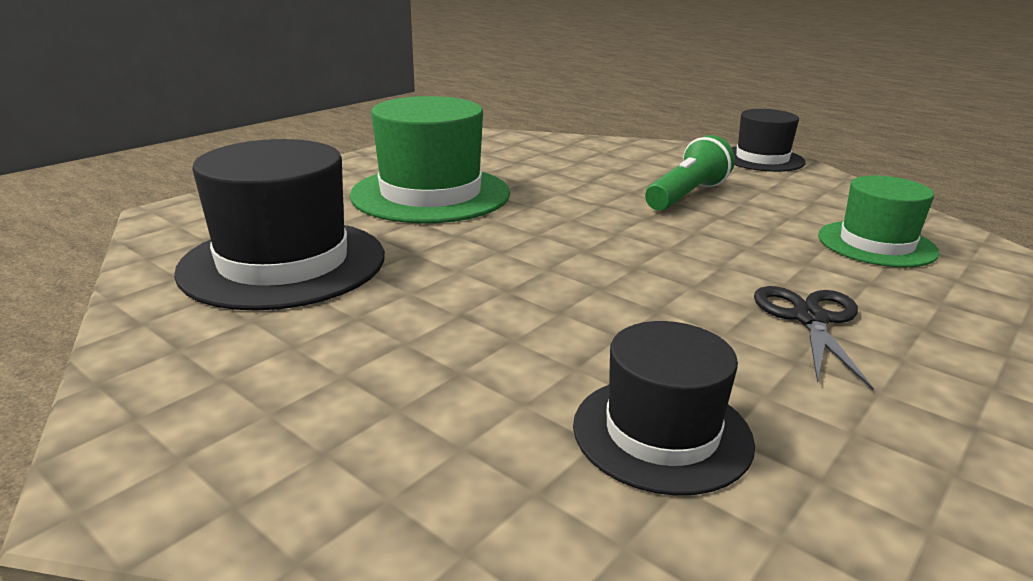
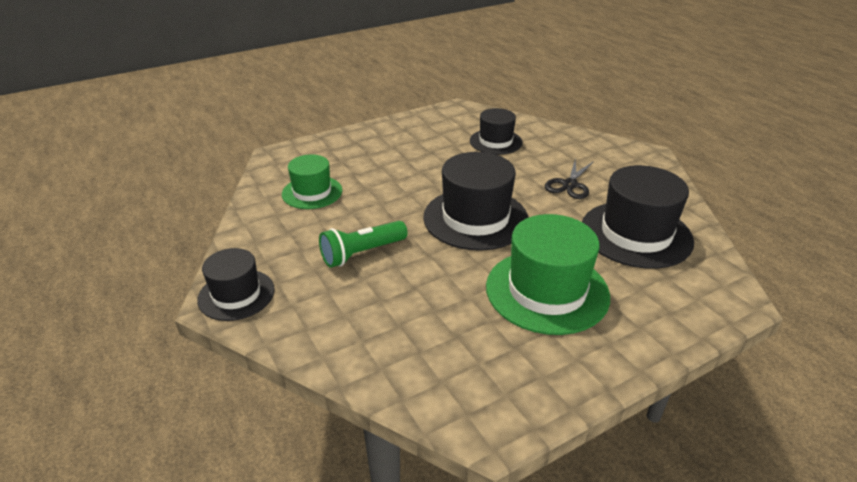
camera: 160 degrees left, 10 degrees up
(571, 247) = (475, 218): none -> black hat
(810, 319) = (405, 163): black scissors -> black scissors (569, 185)

